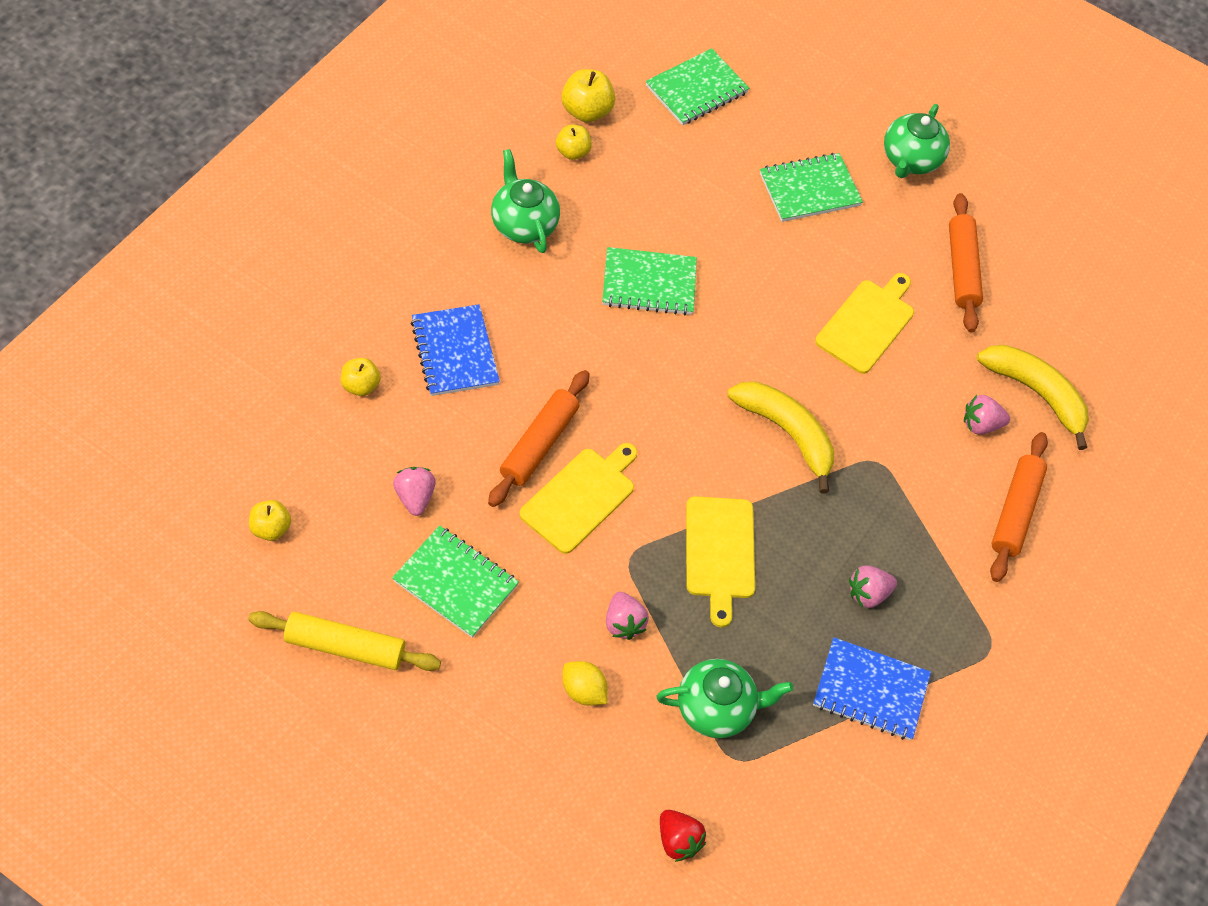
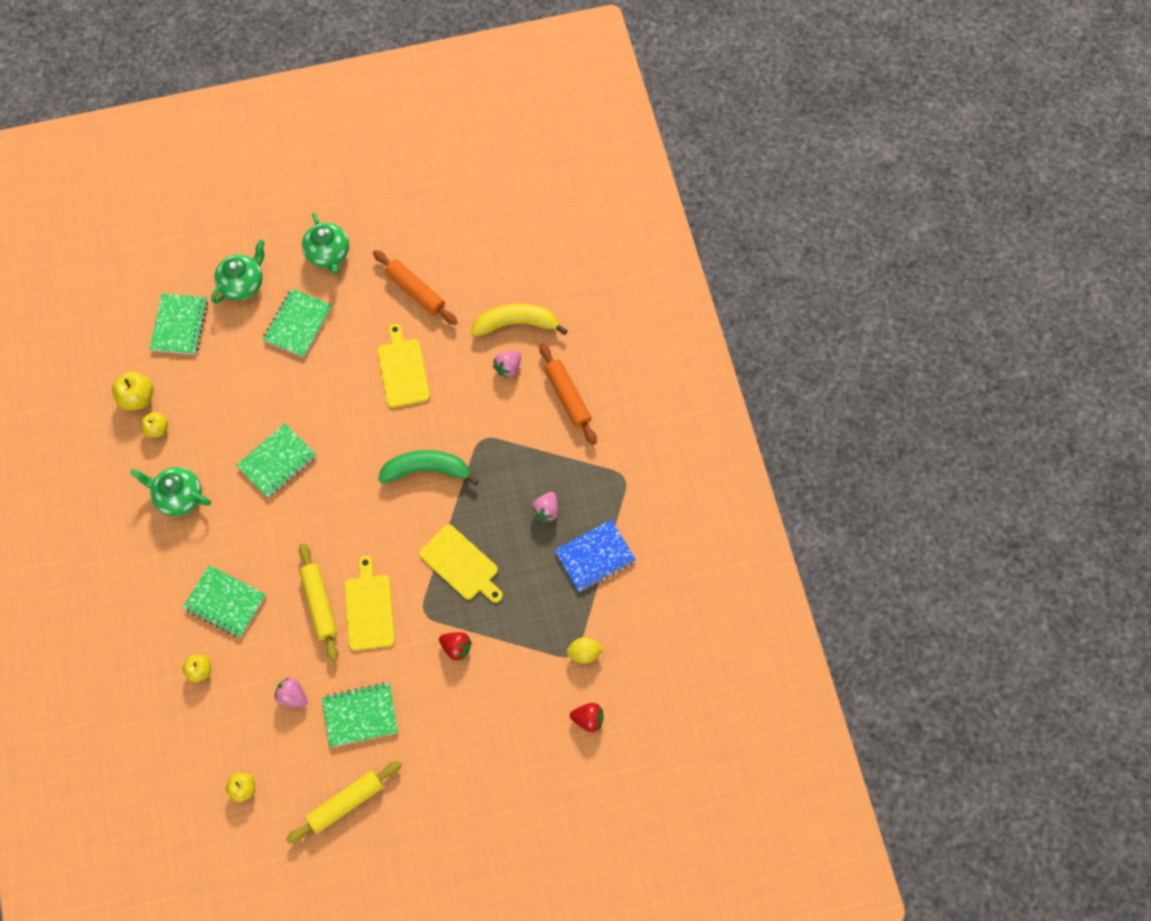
camera: 40 degrees left, 10 degrees up
(454, 352) = (225, 602): blue notebook -> green notebook
(539, 444) = (319, 604): orange rolling pin -> yellow rolling pin
(583, 691) = (474, 699): yellow lemon -> yellow lemon (584, 653)
(623, 623) = (456, 647): pink strawberry -> red strawberry
(716, 708) = (539, 641): green teapot -> green teapot (243, 284)
(786, 433) = (427, 470): yellow banana -> green banana

